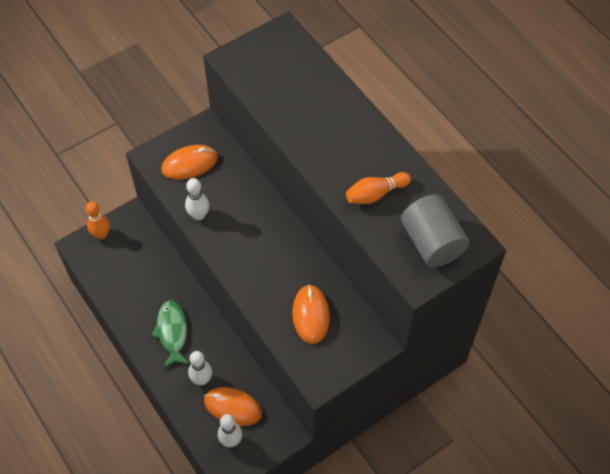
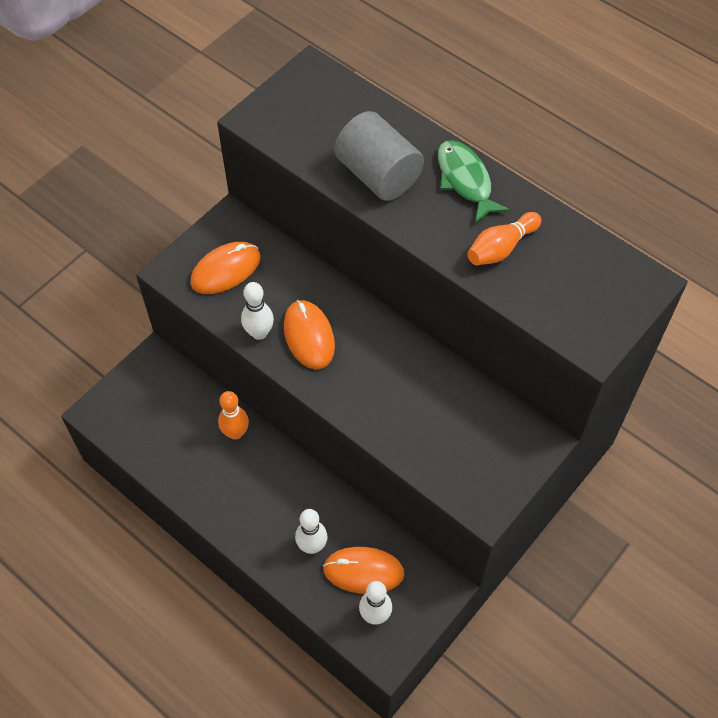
camera: 15 degrees left, 0 degrees up
(101, 234) = (121, 391): orange bowling pin -> orange bowling pin (235, 433)
(172, 332) = (254, 494): green fish -> green fish (465, 180)
(311, 315) = (446, 426): orange mouse -> orange mouse (309, 336)
(432, 242) = (593, 293): grey cylinder -> grey cylinder (378, 175)

